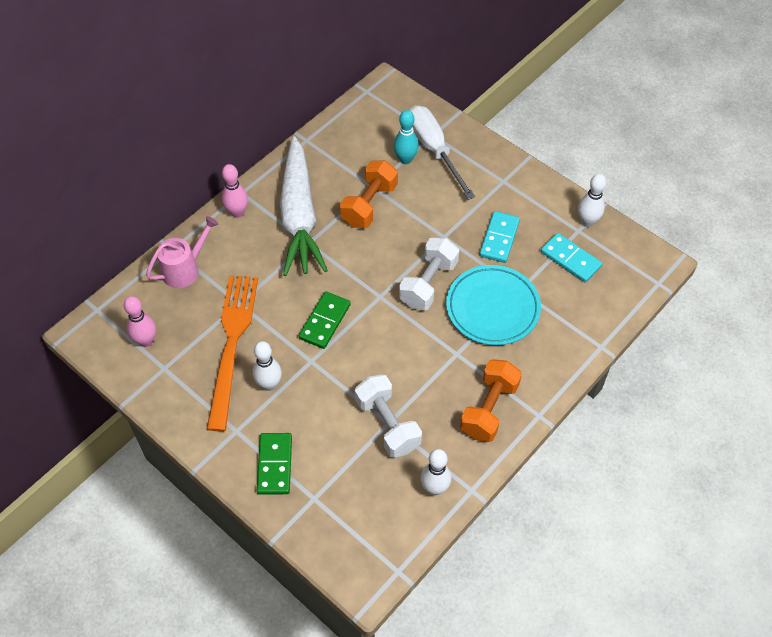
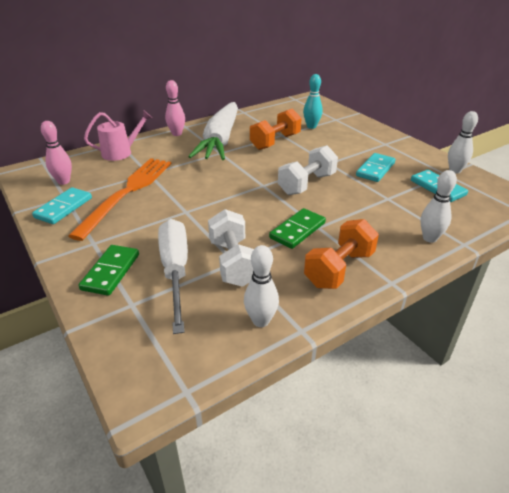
camera: 15 degrees right, 20 degrees down
(173, 385) = (63, 208): none -> turquoise domino
(269, 384) = (141, 219): white bowling pin -> white bowling pin (429, 238)
(324, 321) = (210, 192): green domino -> green domino (297, 230)
(434, 150) = (334, 125): white screwdriver -> white screwdriver (175, 270)
(492, 308) = (360, 205): turquoise plate -> none

